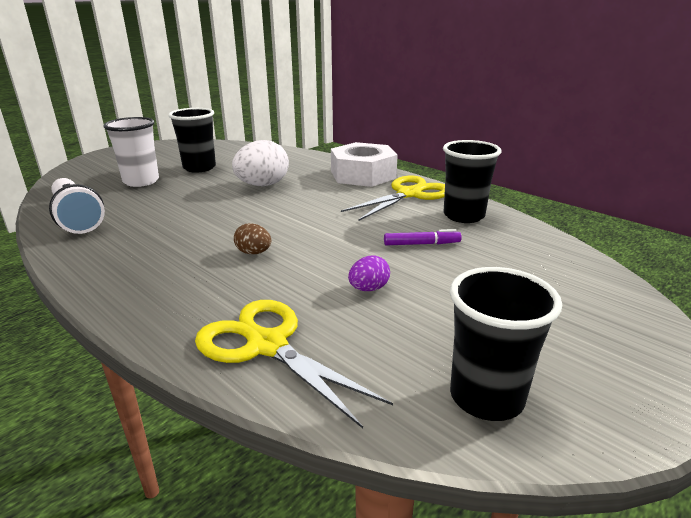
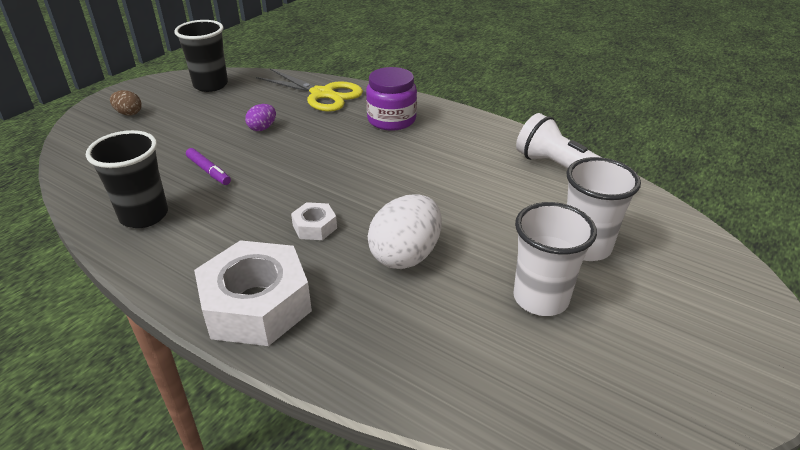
camera: 170 degrees right, 10 degrees up
(190, 286) = (391, 120): none -> purple jar
(199, 168) = (540, 298): black cup -> white cup
(254, 253) = (360, 149): brown egg -> brown egg (129, 113)
(321, 201) = (314, 227): none -> white nut
(409, 194) = (195, 254): yellow scissors -> none
(421, 244) = (209, 171): purple marker -> purple marker turned 120 degrees counterclockwise

